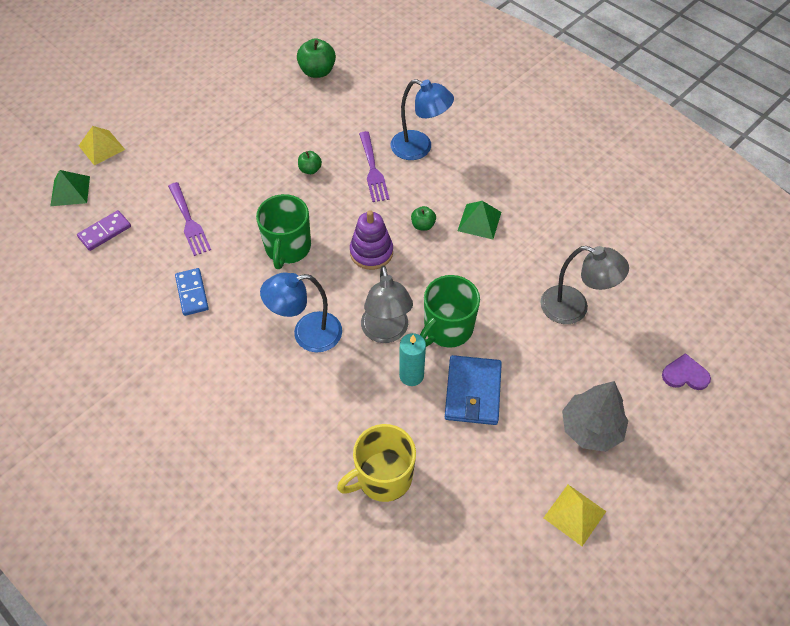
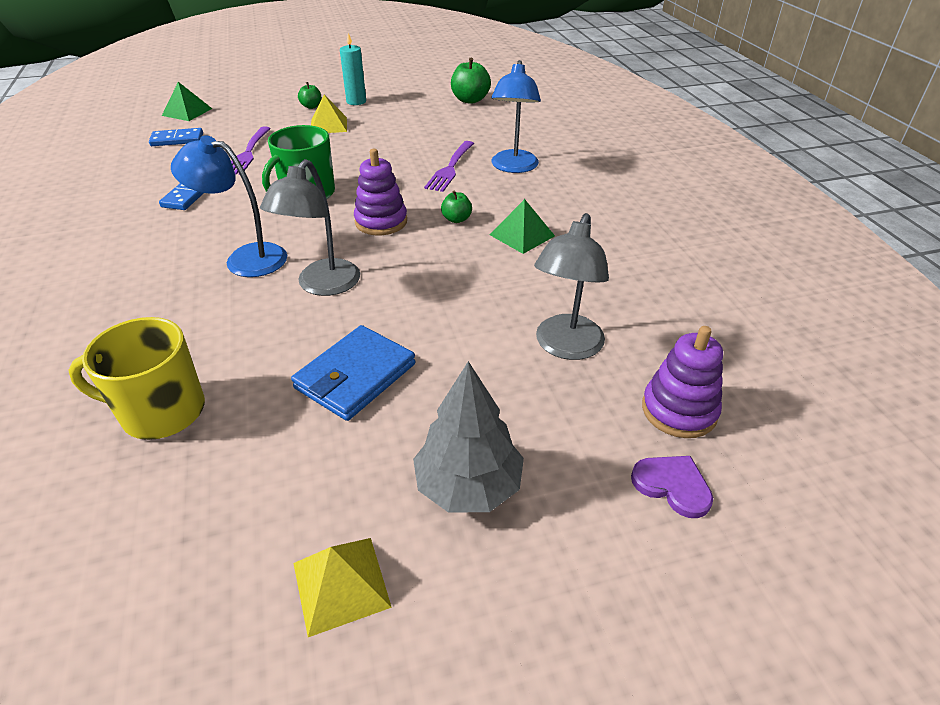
camera: 30 degrees right, 15 degrees down
(101, 147) = (242, 97): yellow pyramid -> yellow pyramid (328, 125)
(105, 232) = (177, 140): purple domino -> blue domino
(310, 169) = (391, 152): green apple -> green apple (311, 106)
(411, 375) = (305, 332): turquoise candle -> turquoise candle (356, 101)
(419, 148) = (513, 167): blue lamp -> blue lamp turned 45 degrees clockwise
(447, 329) = (390, 307): green mug -> none
(574, 308) = (565, 347): grey lamp -> grey lamp turned 60 degrees clockwise
(661, 324) = (679, 410): none -> purple stacking toy

